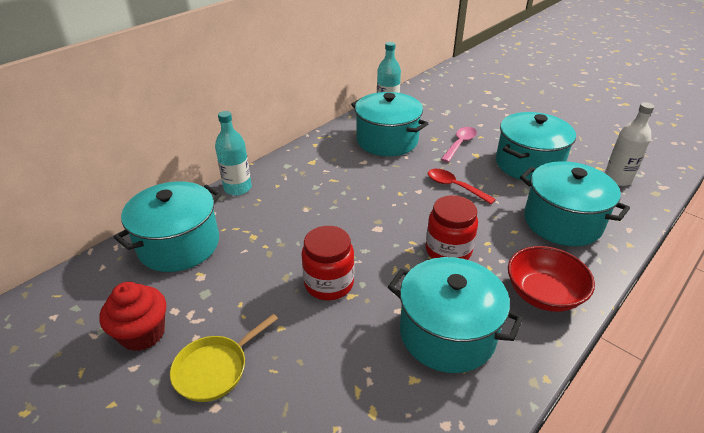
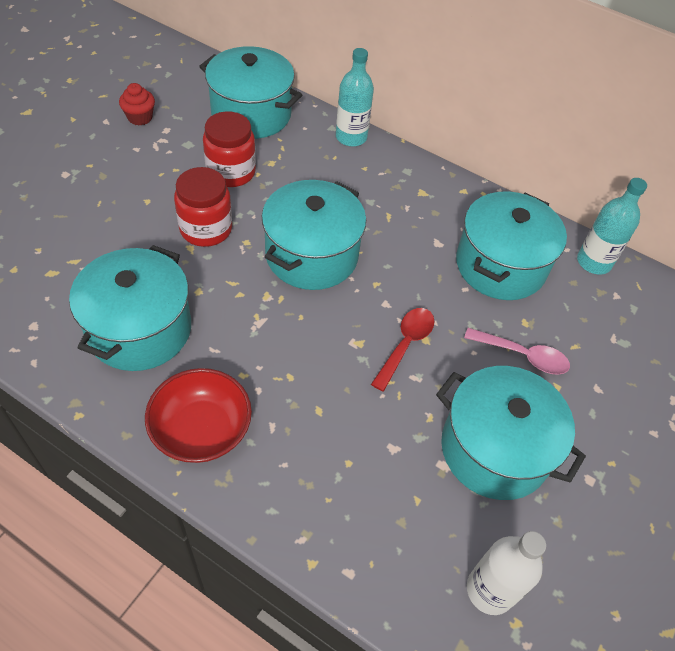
camera: 75 degrees right, 15 degrees up
(143, 333) = (140, 117): red cupcake -> red cupcake, size x0.66
(214, 369) = (102, 166): yellow pan -> none
(448, 251) = (269, 333): red jar -> red jar (231, 172)
(562, 222) = (350, 476): turquoise pot -> turquoise pot (312, 255)

